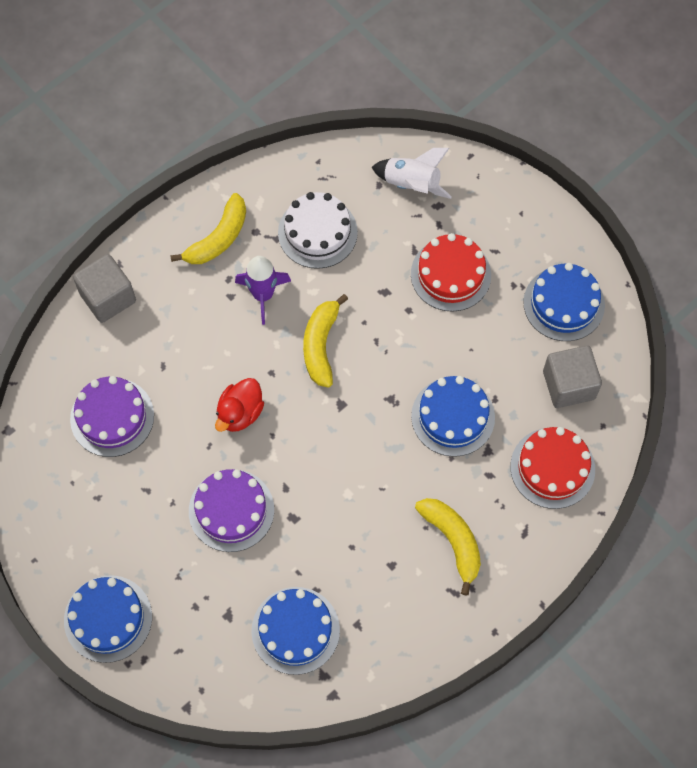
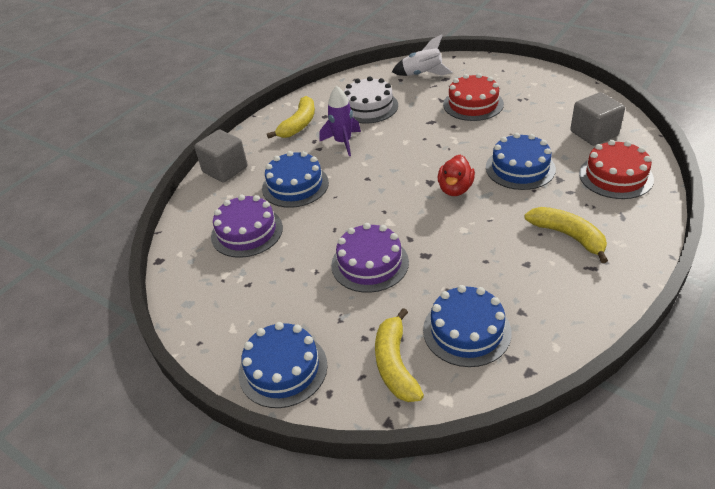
camera: 10 degrees left, 25 degrees down
(240, 413) = (352, 205): red duck -> red duck (455, 189)
(321, 345) = (398, 156): yellow banana -> yellow banana (395, 364)
(564, 304) = (560, 99): blue cake -> blue cake (295, 185)

